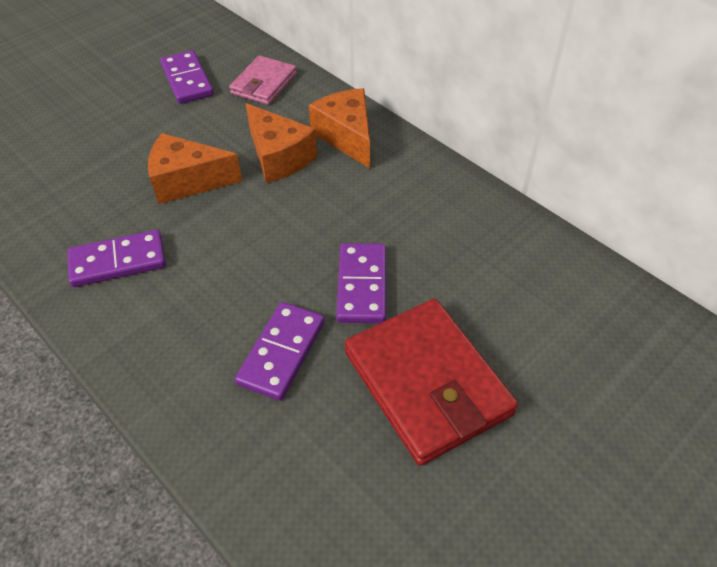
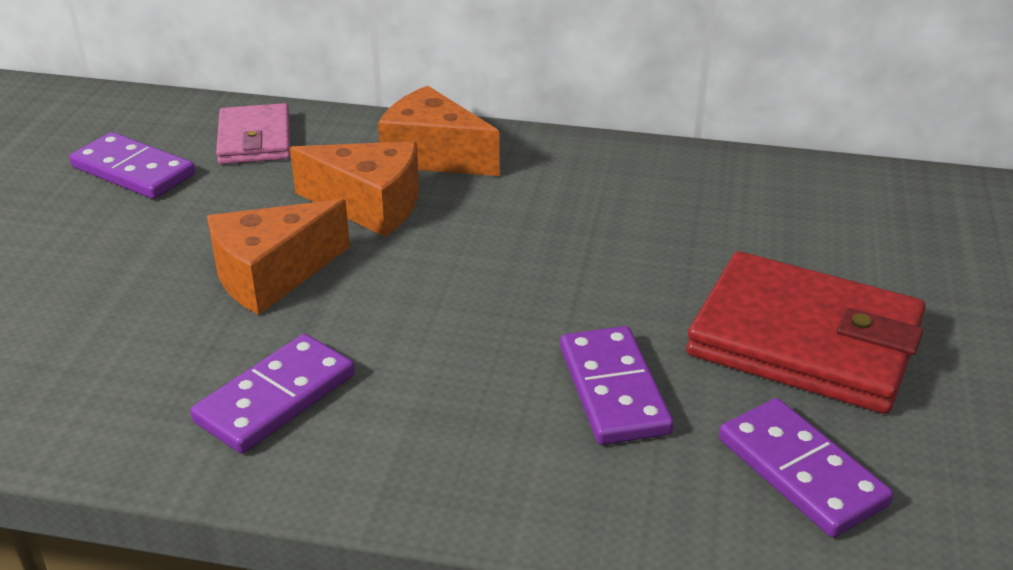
camera: 35 degrees left, 15 degrees down
(362, 285) = (627, 286): purple domino -> purple domino (801, 472)

